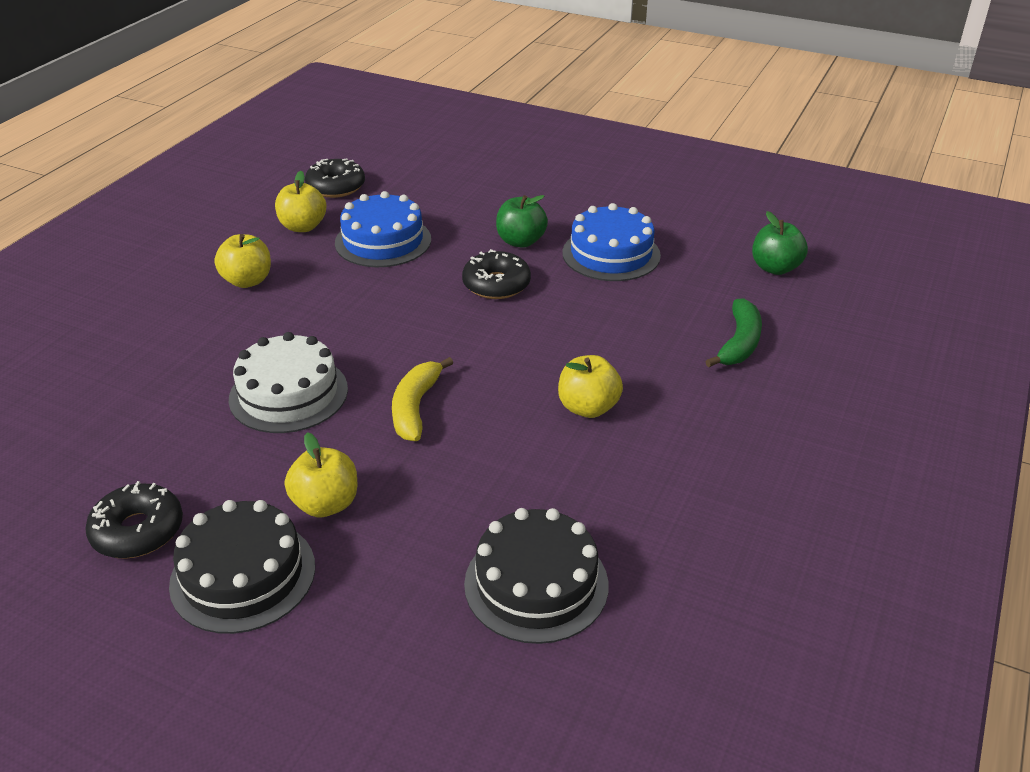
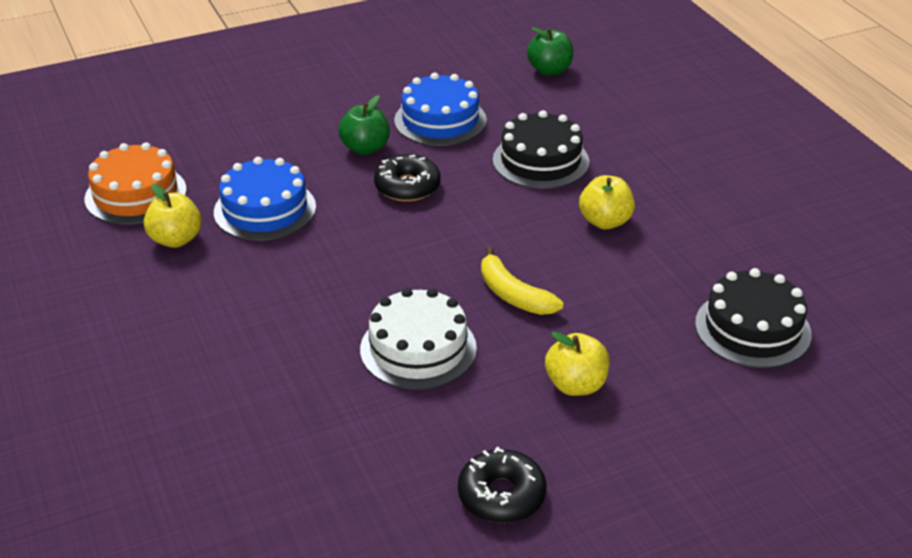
camera: 50 degrees left, 0 degrees up
(243, 575) = (611, 457): black cake -> black cake (540, 161)
(247, 281) = (220, 305): yellow apple -> none
(336, 187) = (135, 194): black donut -> orange cake
(739, 343) = (611, 129): green banana -> none

